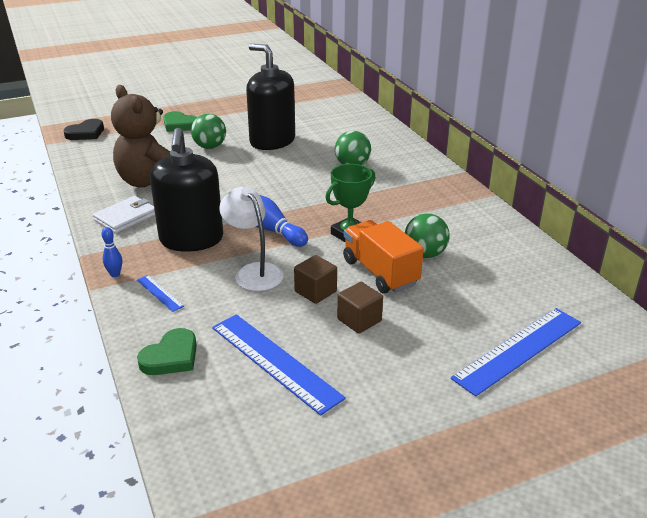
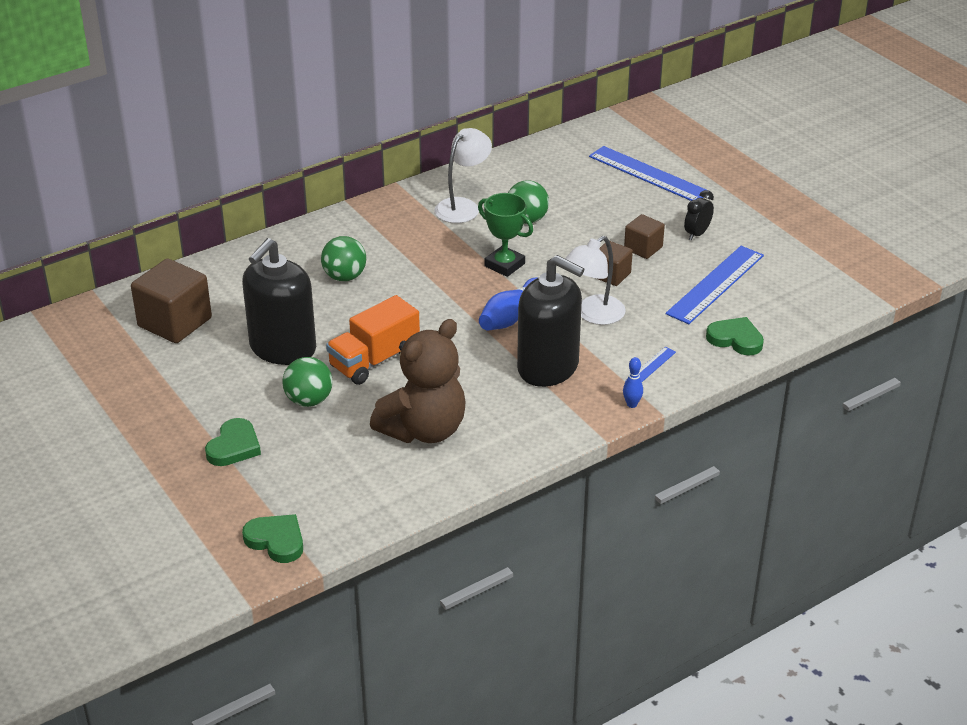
camera: 100 degrees left, 5 degrees up
(86, 133) = (276, 540): black heart -> green heart
(126, 217) = (516, 428): white wallet -> none
(191, 239) = (548, 367): black soap dispenser -> black soap dispenser turned 45 degrees clockwise
(316, 111) = (175, 322): none -> brown cube
(380, 272) = (567, 242): orange truck -> orange truck (374, 360)
(380, 366) = (697, 234): none -> black clock
(452, 222) = (463, 206): none -> white lamp

